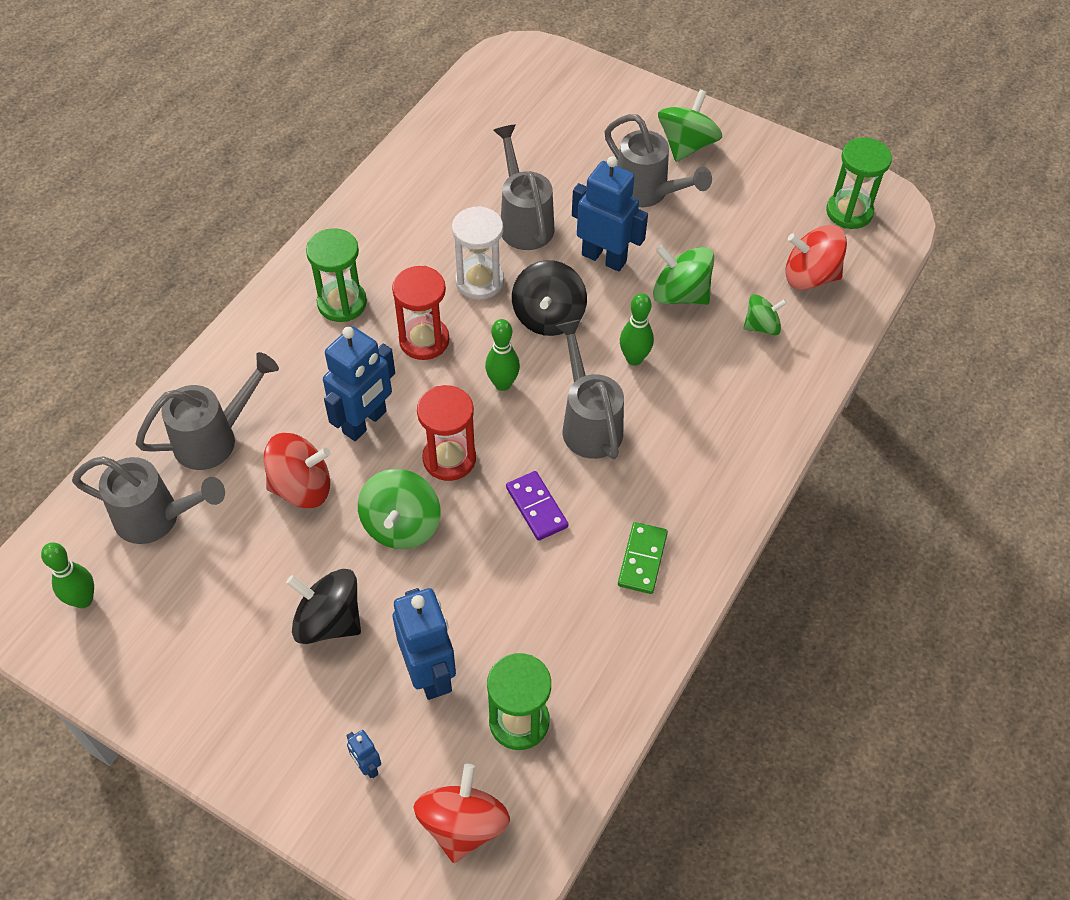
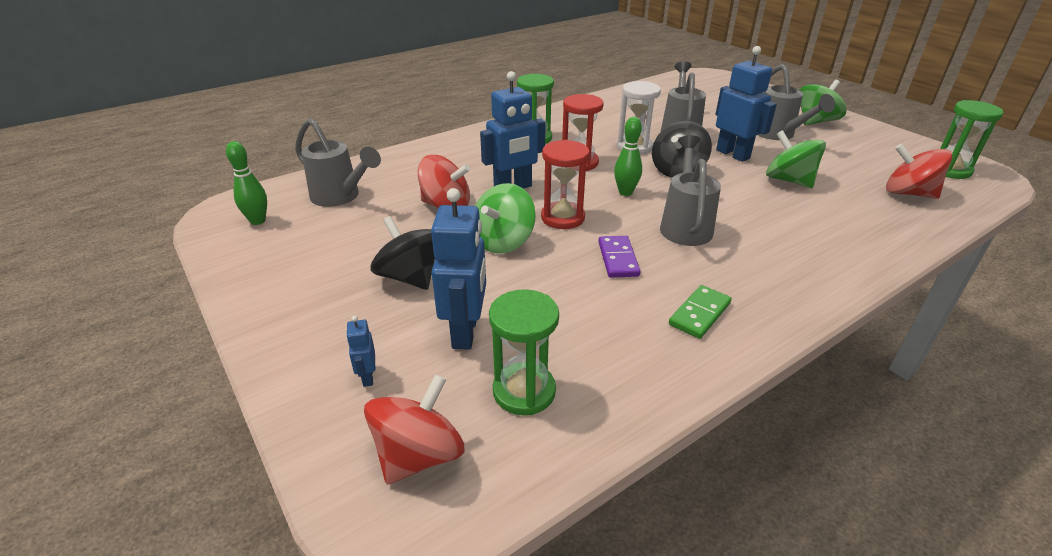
camera: 25 degrees right, 20 degrees down
(215, 438) = (409, 173): grey watering can -> none
(634, 359) = (738, 202): green bowling pin -> none
(761, 326) = (857, 209): green spinning top -> none

